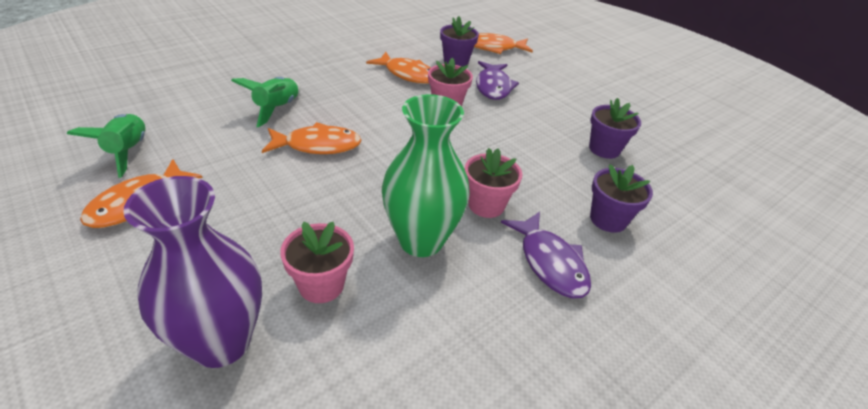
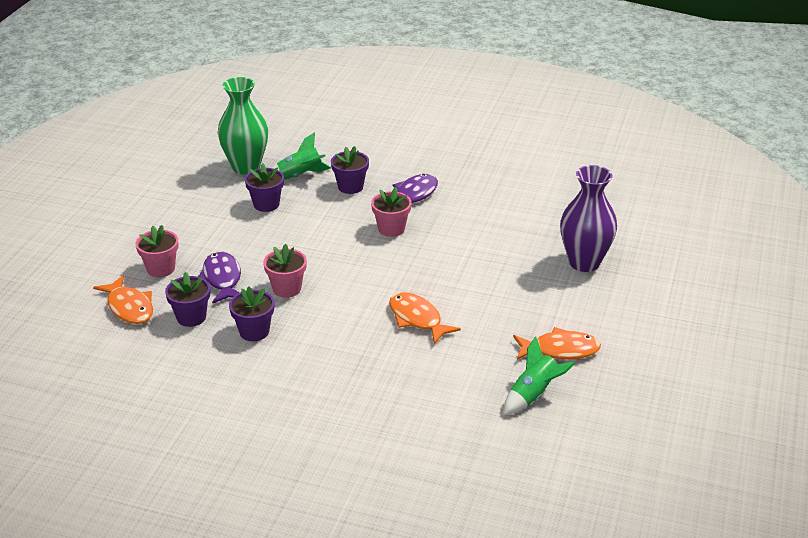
camera: 120 degrees left, 5 degrees down
(277, 109) = (398, 366): green rocket -> green rocket (299, 176)
(321, 285) = (520, 254): pink flower pot -> pink flower pot (161, 269)
(407, 74) = (254, 331): orange fish -> purple flower pot
(421, 240) = (450, 238): green vase -> green vase (246, 167)
(493, 87) = (222, 279): purple fish -> purple fish turned 75 degrees counterclockwise

